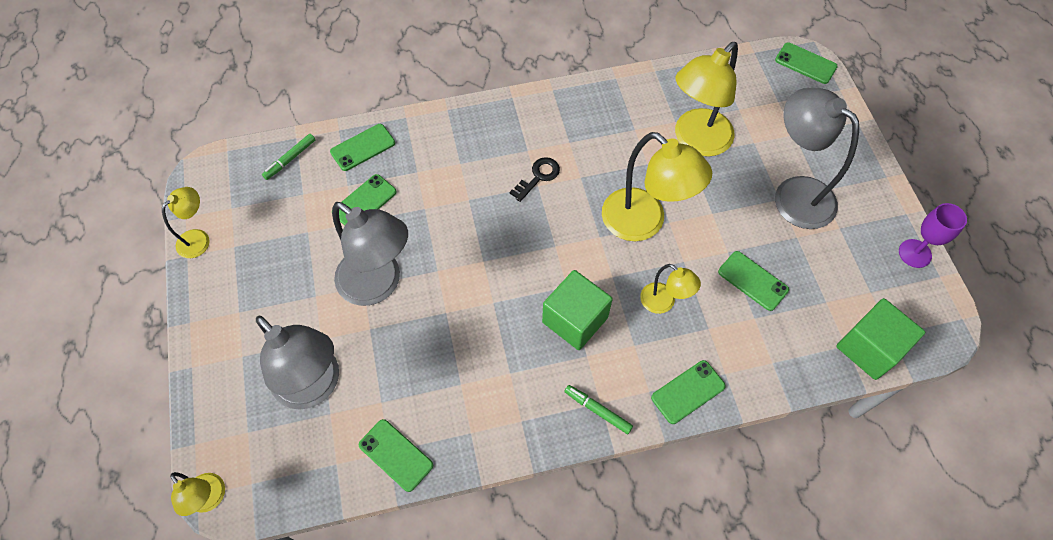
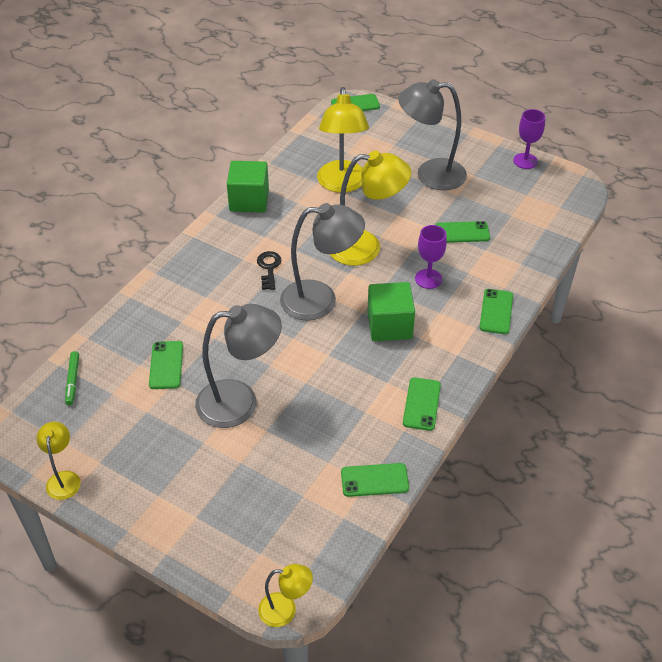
camera: 45 degrees left, 15 degrees down
(315, 387) = (272, 490): grey lamp -> grey lamp (320, 300)
(363, 147) = (121, 335): green phone -> green phone (421, 404)
(597, 410) = (461, 359): green marker -> none
(663, 303) = (428, 279): yellow lamp -> purple goblet
(869, 348) = (557, 221): green cube -> green cube (249, 200)

